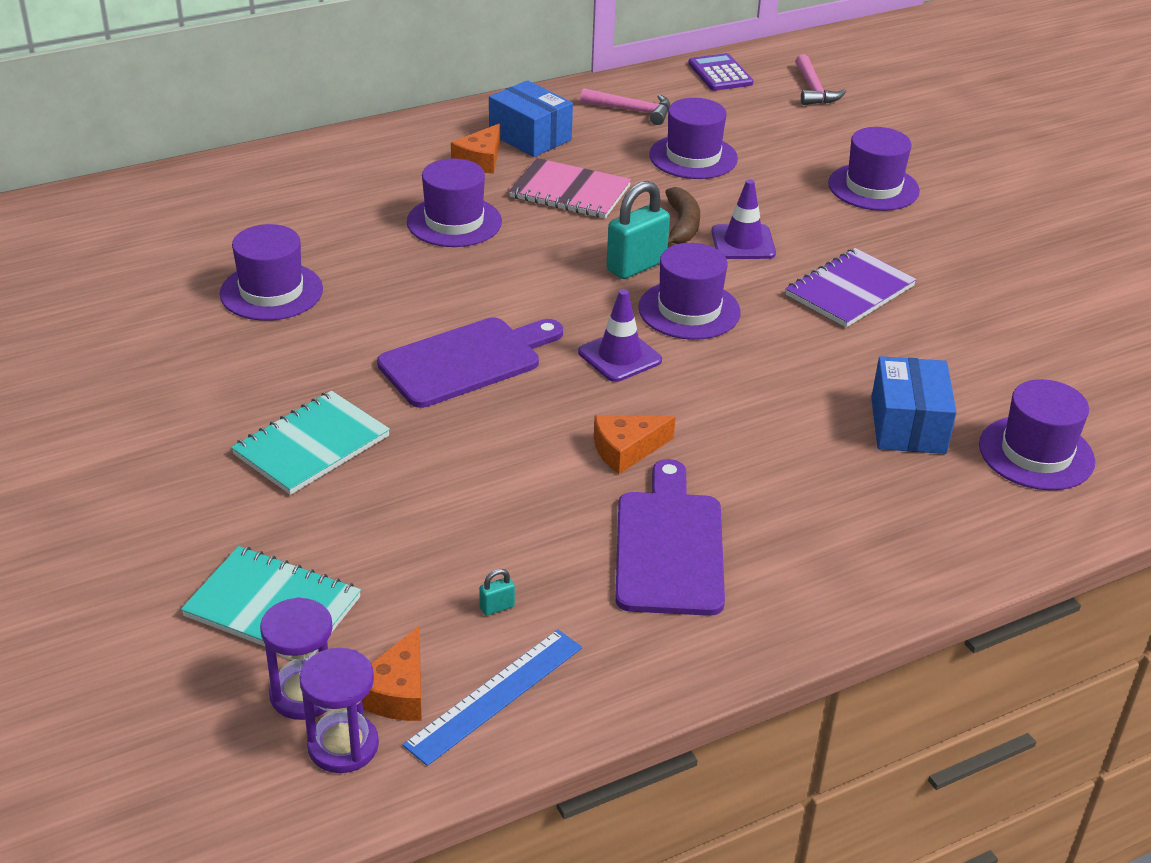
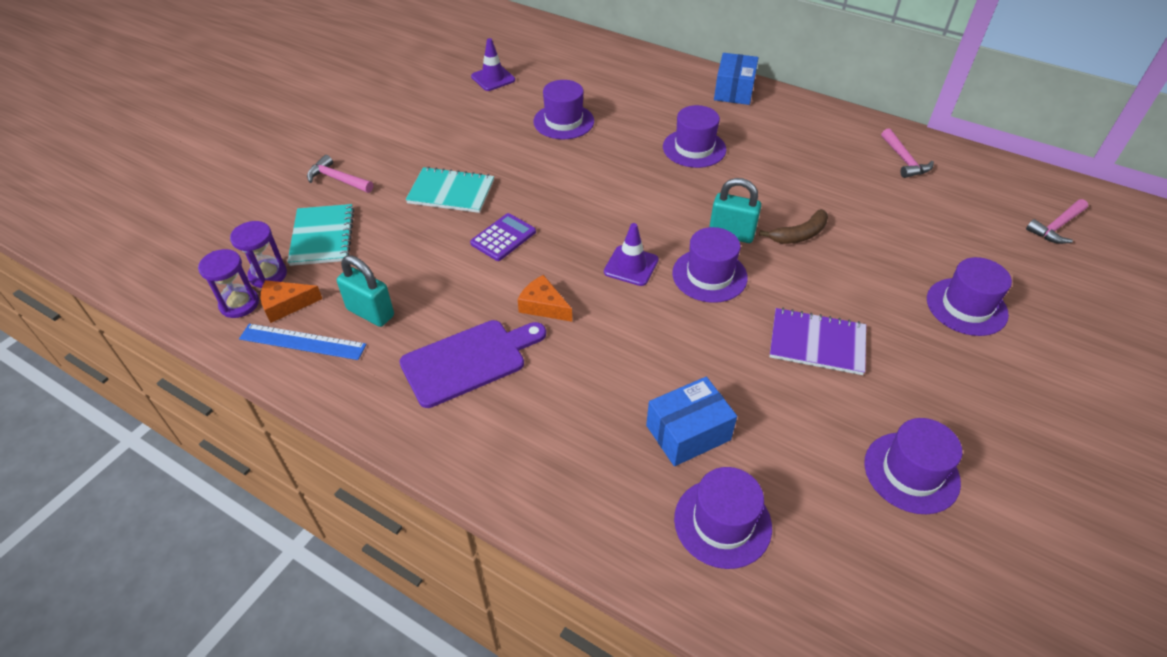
camera: 60 degrees right, 10 degrees up
(143, 548) = (338, 179): none -> pink hammer
(466, 361) = (569, 210): purple cutting board -> none
(480, 160) = (768, 129): orange cheese -> none
(497, 607) = (370, 313): turquoise padlock -> turquoise padlock, size x2.41
(530, 137) = (817, 135): blue box -> blue box (734, 91)
(570, 192) = (778, 175): pink notebook -> none
(693, 157) = (886, 207): purple hat -> purple hat (911, 472)
(720, 74) = (1008, 177): purple calculator -> purple calculator (503, 238)
(743, 242) = (813, 269): purple traffic cone -> purple traffic cone (493, 78)

